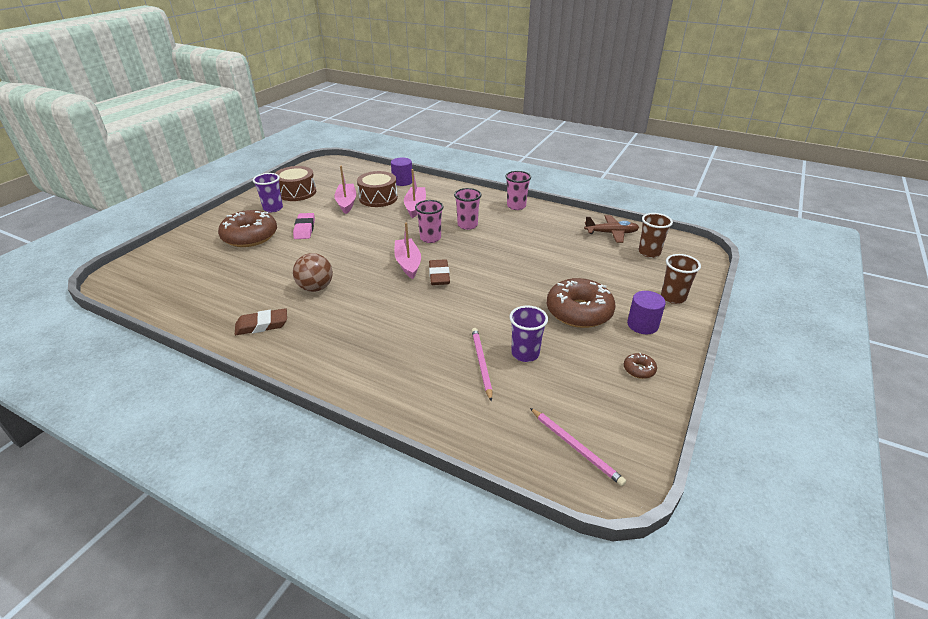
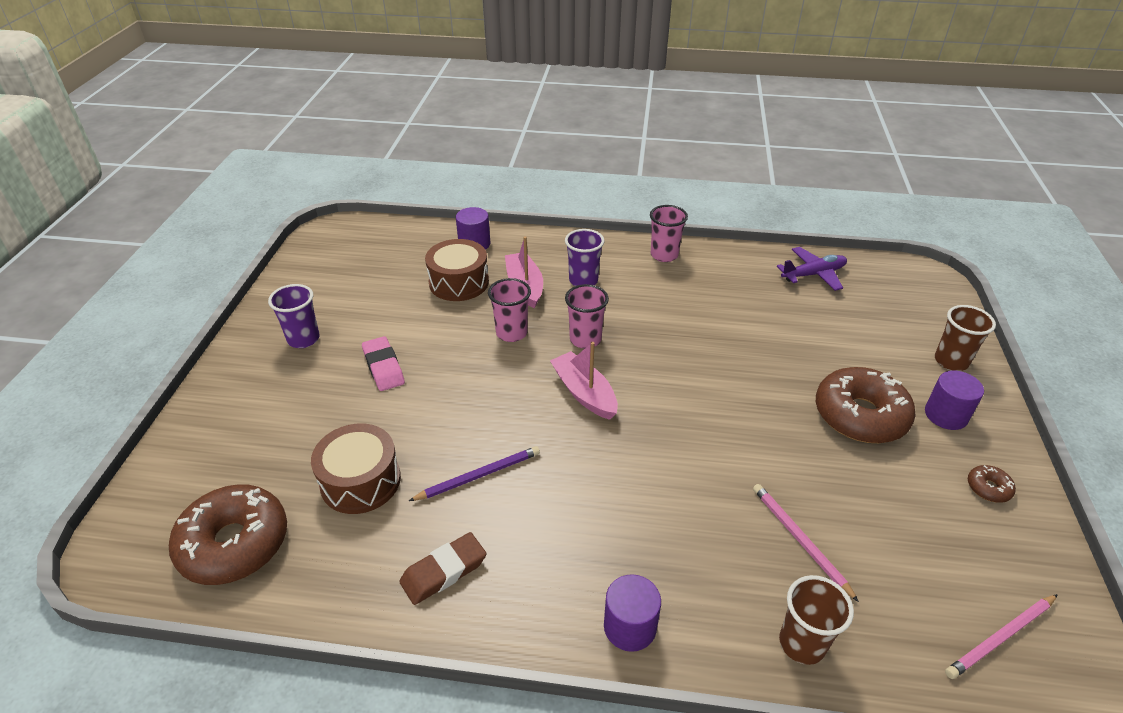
camera: 20 degrees left, 5 degrees up
(250, 236) = (303, 404): brown donut -> brown donut (234, 543)
(297, 192) = (322, 299): brown drum -> brown drum (360, 481)
(316, 288) = (479, 475): brown ball -> purple pencil
(342, 376) = (630, 626): none -> purple cylinder
(346, 203) = (416, 302): pink boat -> none
(439, 275) = (642, 403): brown eraser -> none
(467, 225) = (621, 304): pink cup -> pink cup (511, 333)
(525, 354) = (842, 506): purple cup -> purple cup (583, 280)
(576, 447) = (1000, 638): pink pencil -> pink pencil turned 120 degrees clockwise
(611, 233) = (813, 274): brown plane -> purple plane
(649, 252) = (878, 295): brown cup -> brown cup (802, 643)

